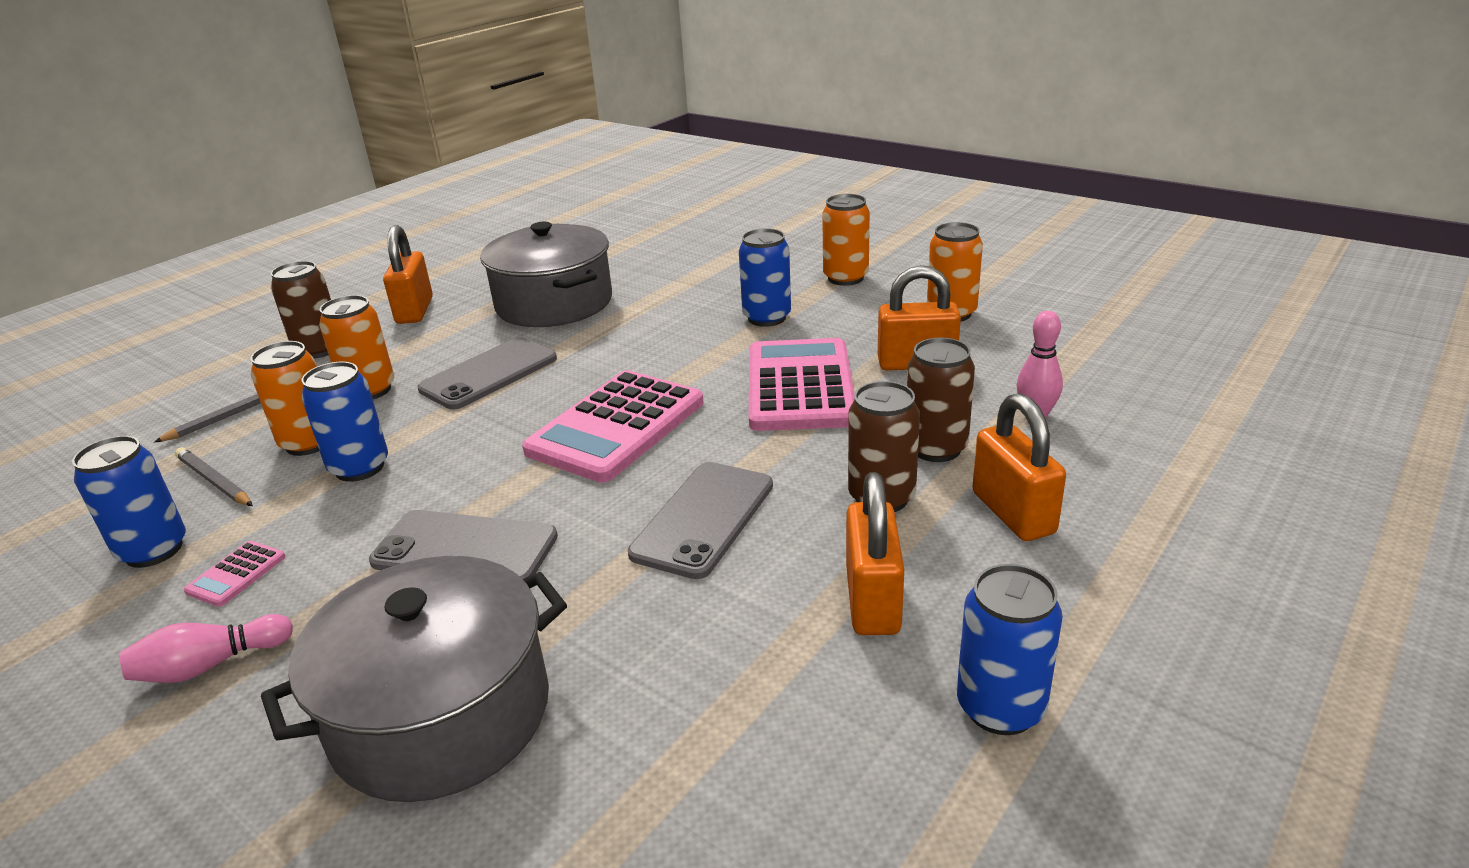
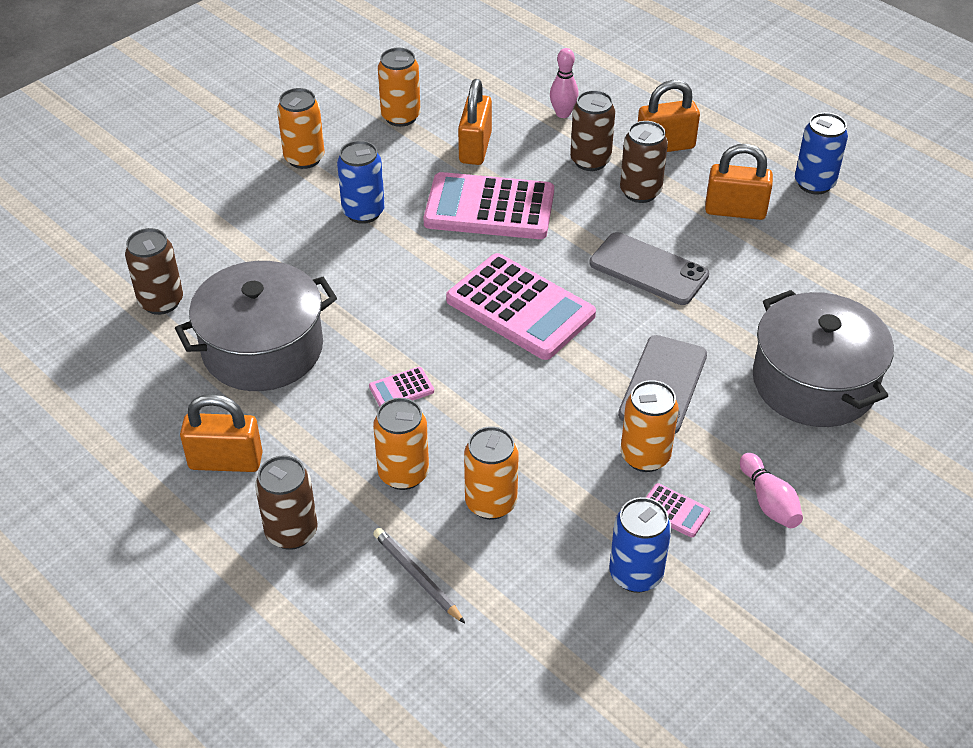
camera: 85 degrees left, 15 degrees up
(214, 481) = (539, 559): grey pencil -> none
(338, 543) = (645, 456): none -> orange can
(359, 468) = (542, 460): blue can -> none
(489, 374) = (401, 389): grey phone -> pink calculator
(616, 256) = (161, 302): none -> brown can

